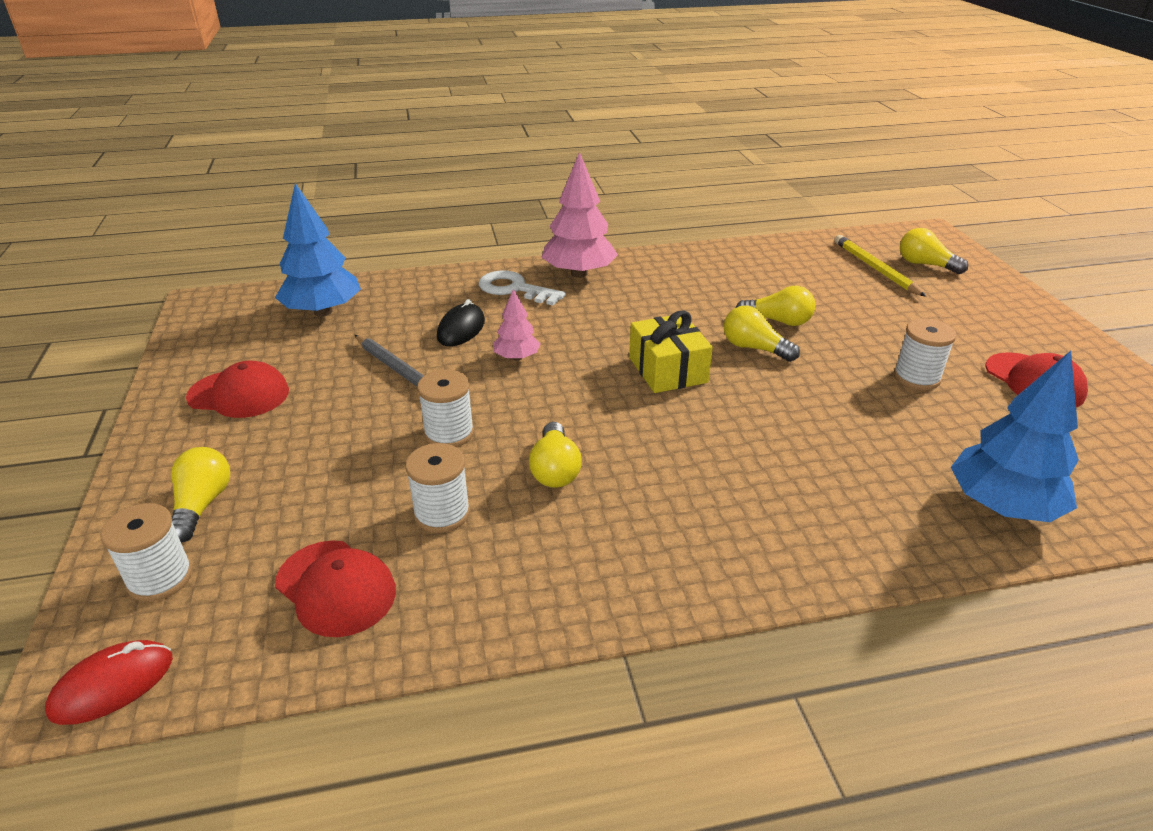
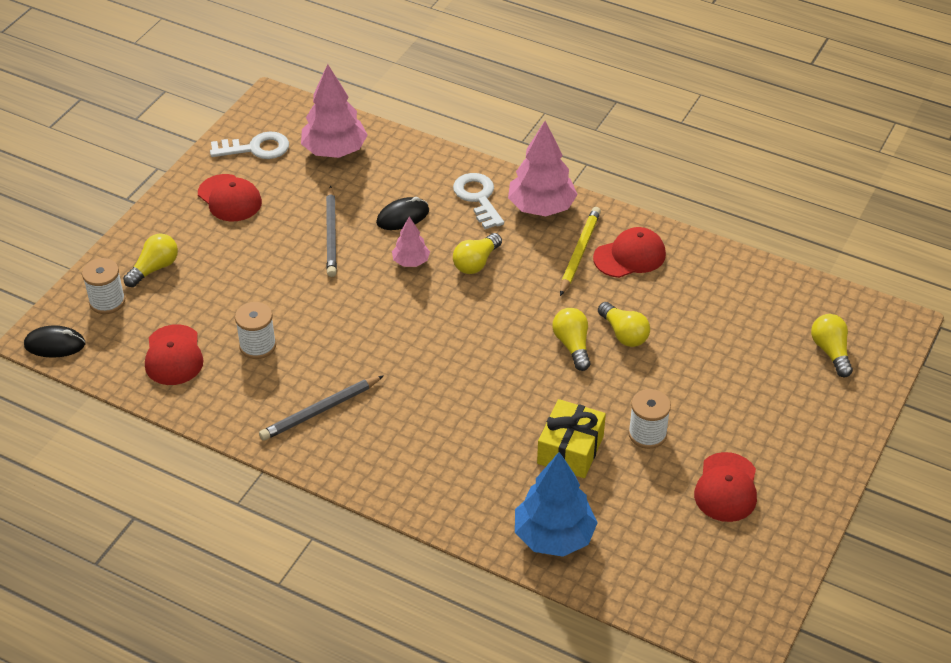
camera: 40 degrees right, 10 degrees up
(112, 685) = (55, 344): red mouse -> black mouse
(226, 342) = (256, 148): none -> white key
(323, 311) = (334, 151): blue tree -> pink tree
(449, 433) = (312, 296): white spool -> none
(555, 470) = (341, 356): yellow light bulb -> yellow light bulb (476, 263)
(605, 537) = (320, 410): none -> grey pencil
(667, 370) = (491, 328): yellow gift -> yellow gift (570, 450)
(697, 273) = (630, 256): none -> red cap
(875, 268) = (780, 331): yellow pencil -> yellow pencil (579, 252)

